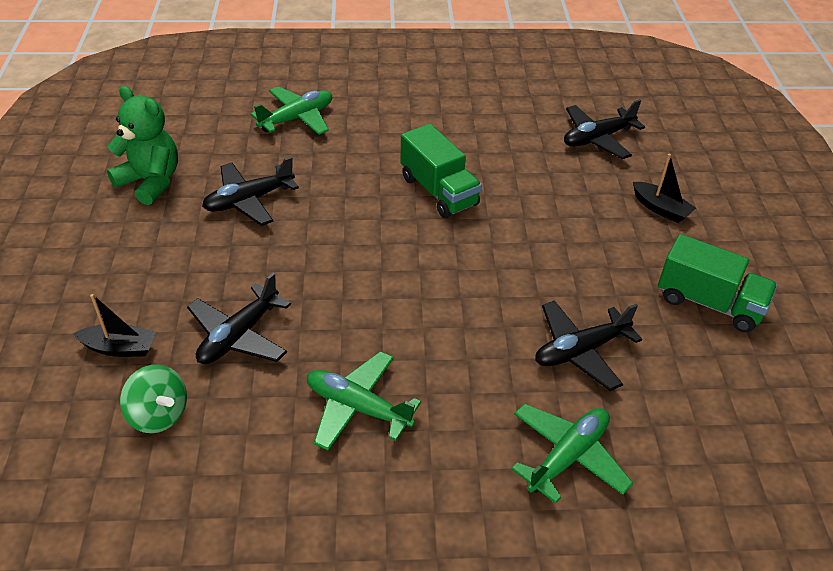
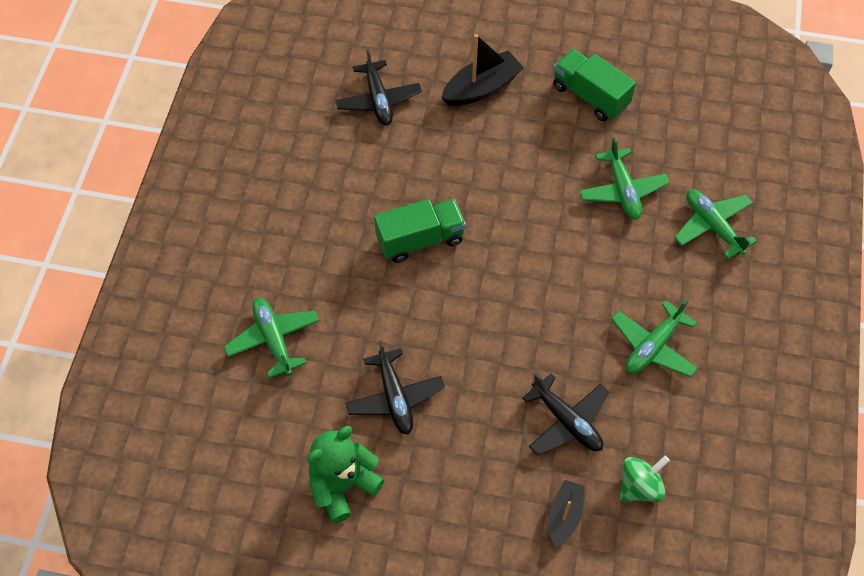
camera: 75 degrees left, 15 degrees up
(580, 351) = (622, 190): black plane -> green plane
(660, 209) = (481, 88): black boat -> black boat, size x1.58
(709, 303) = (590, 96): green truck -> green truck turned 90 degrees counterclockwise

